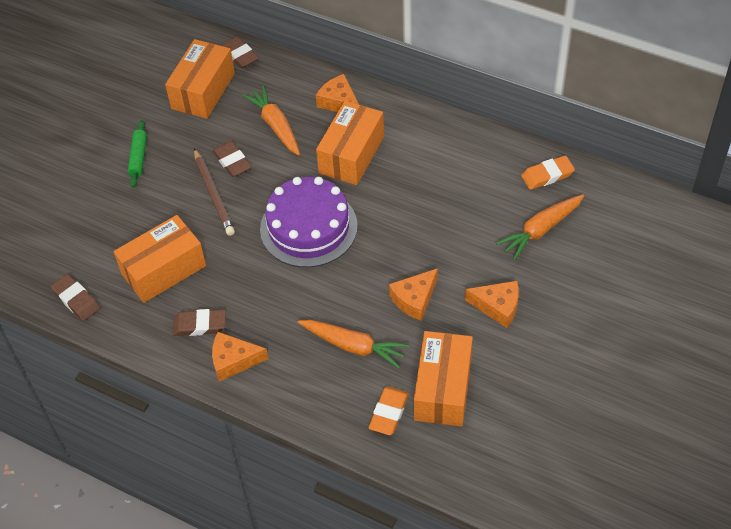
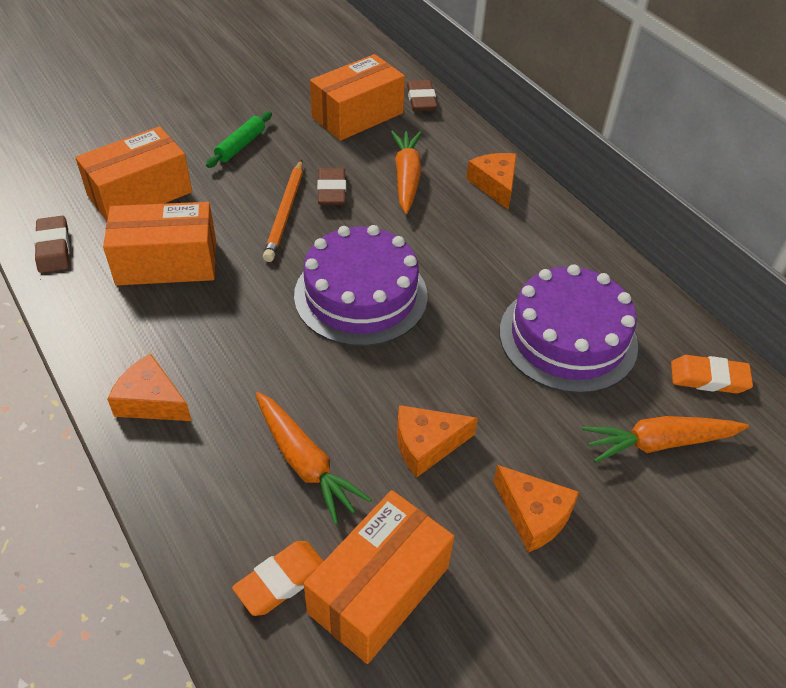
camera: 25 degrees right, 5 degrees down
(200, 325) = (151, 340): brown eraser -> none
(213, 194) = (285, 213): brown pencil -> orange pencil
(351, 155) = (469, 242): orange box -> orange box (140, 194)
(453, 191) = (568, 338): none -> purple cake

